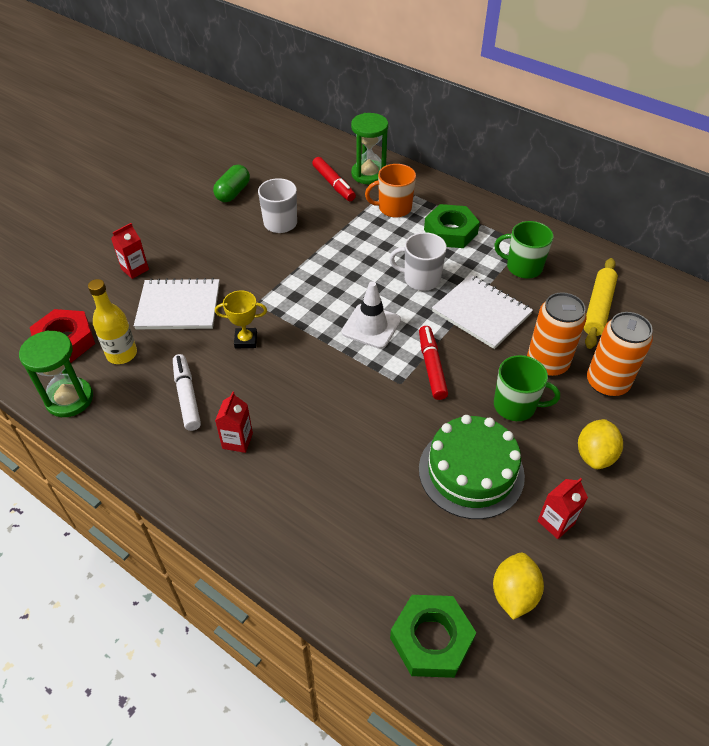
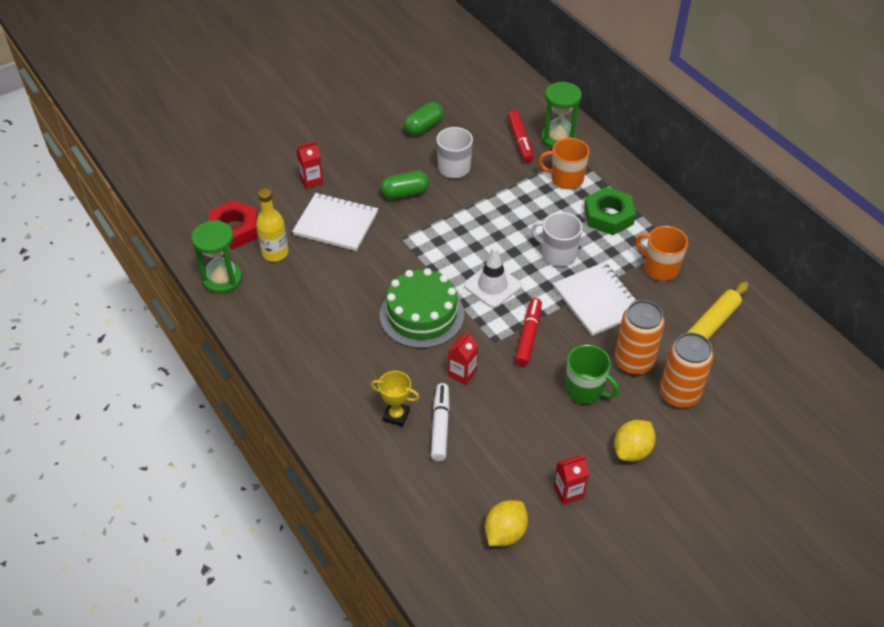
camera: 20 degrees right, 0 degrees up
(187, 396) = (314, 303): white marker -> white marker (440, 426)
(237, 441) = (340, 350): red carton -> red carton (462, 373)
(240, 259) = (405, 193): none -> green capsule
(246, 340) = (380, 269): yellow trophy -> yellow trophy (396, 415)
(431, 639) = (425, 542): green nut -> none
(471, 472) = (518, 432): green cake -> green cake (422, 314)
(523, 267) = (660, 268): green mug -> orange mug

